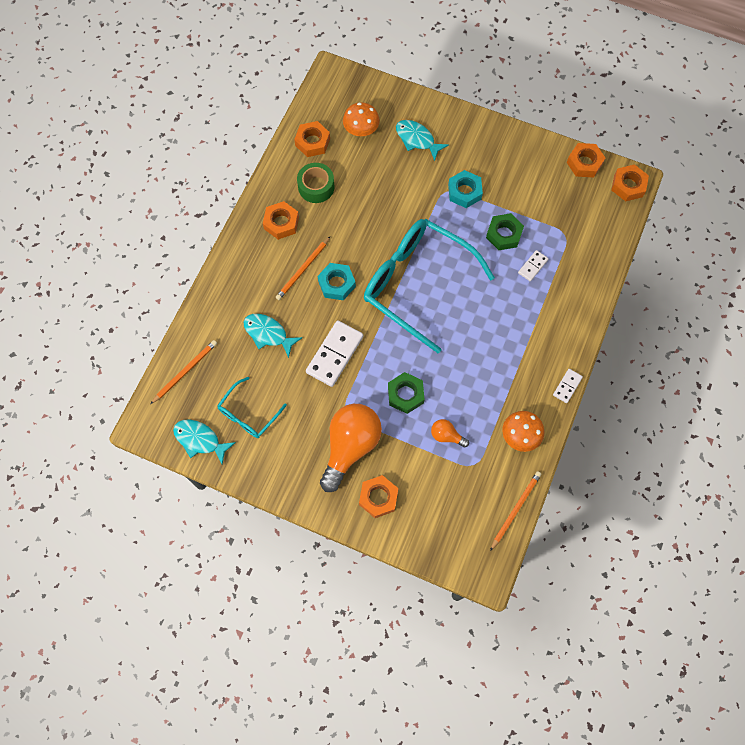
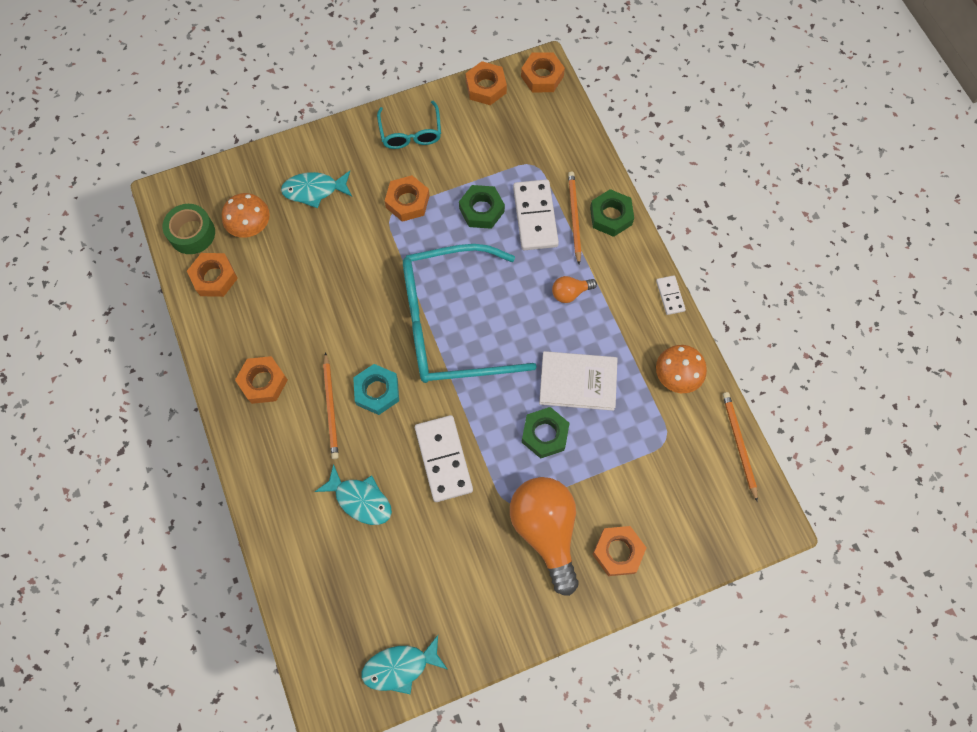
camera: 45 degrees left, 0 degrees up
(185, 371) = (316, 615): orange pencil -> orange pencil (574, 217)
(248, 414) = (421, 594): turquoise glasses -> turquoise glasses (410, 133)
(268, 334) = (360, 500): turquoise fish -> turquoise fish turned 135 degrees counterclockwise
(316, 187) = (262, 317): green tape -> green tape (192, 233)
(446, 436) = (617, 437): orange light bulb -> orange light bulb (570, 293)
(456, 383) = (578, 382): none -> white book
(464, 192) = (407, 202): turquoise nut -> orange nut
(533, 266) = (535, 217): white domino -> white domino, size x1.94
(581, 307) = (611, 216): none -> green nut

